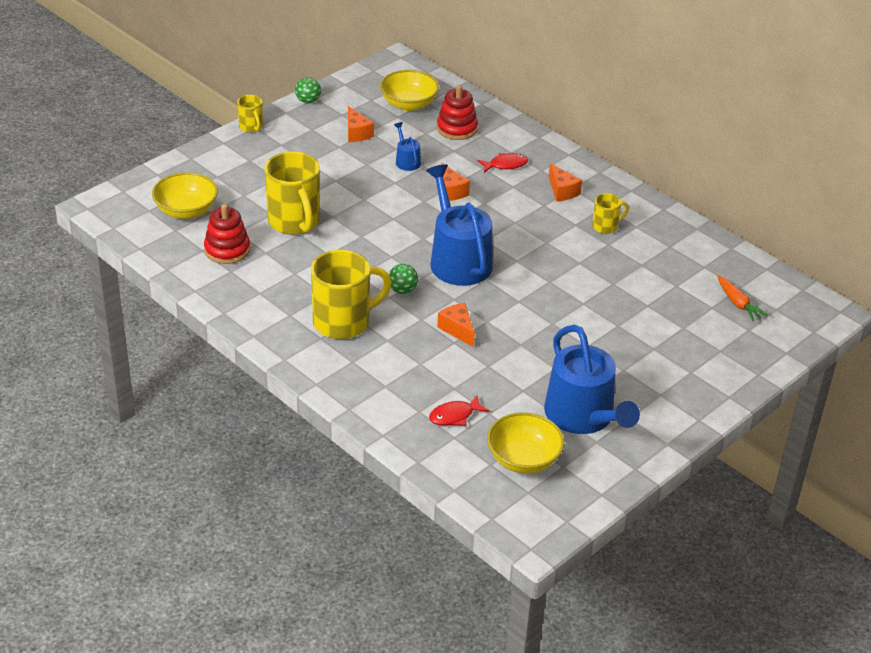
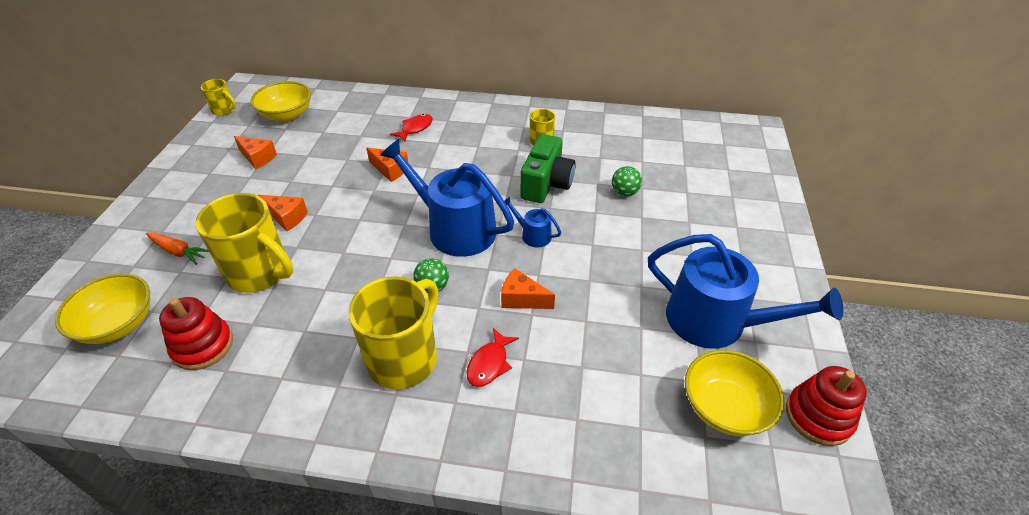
camera: 35 degrees left, 5 degrees up
(251, 127) = (140, 198): yellow mug -> yellow mug (224, 110)
(308, 101) = (186, 150): green ball -> green ball (624, 192)
(406, 161) = (326, 162): blue watering can -> blue watering can (533, 235)
(454, 416) = (615, 400): red fish -> red fish (489, 364)
(457, 128) = (347, 117): red stacking toy -> red stacking toy (818, 416)
(562, 191) = (480, 129): orange cheese -> orange cheese (287, 217)
(567, 263) = (546, 184): none -> green camera
(738, 303) = (697, 153): orange carrot -> orange carrot (178, 251)

